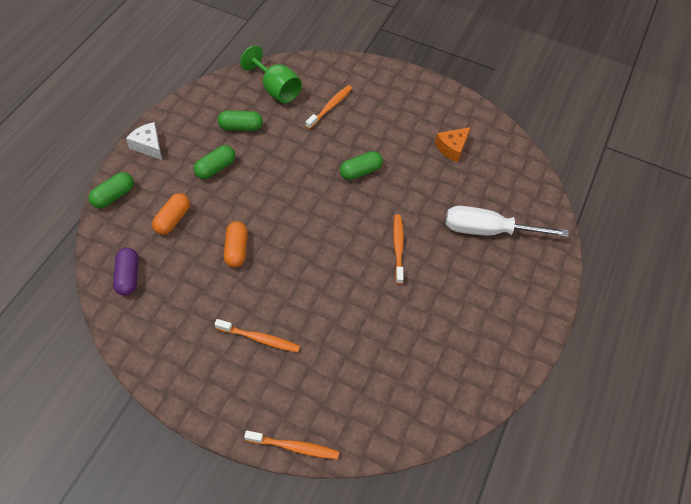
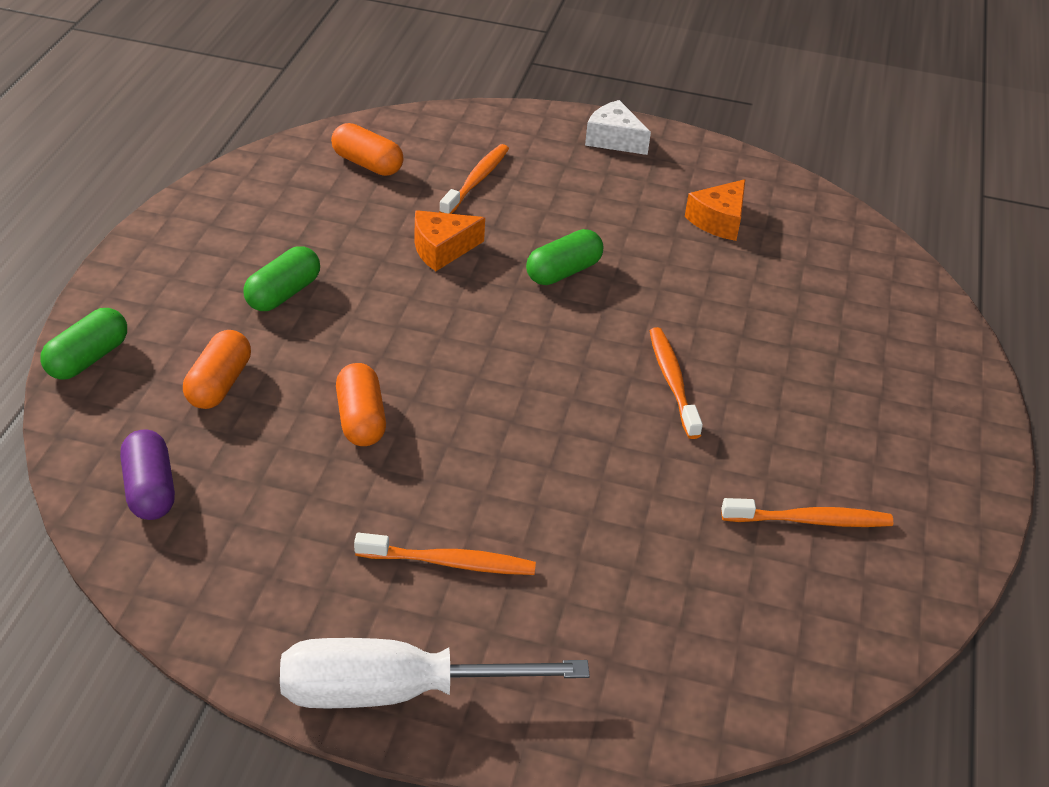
camera: 10 degrees left, 15 degrees down
(148, 145) = (140, 271): white cheese -> white cheese (614, 139)
(240, 127) = (315, 226): green capsule -> none
(276, 89) = (367, 164): green goblet -> orange capsule
(294, 447) = (576, 743): orange toothbrush -> orange toothbrush (810, 520)
(301, 149) = (442, 249): none -> orange cheese
(488, 230) = (829, 337): white screwdriver -> white screwdriver (396, 692)

